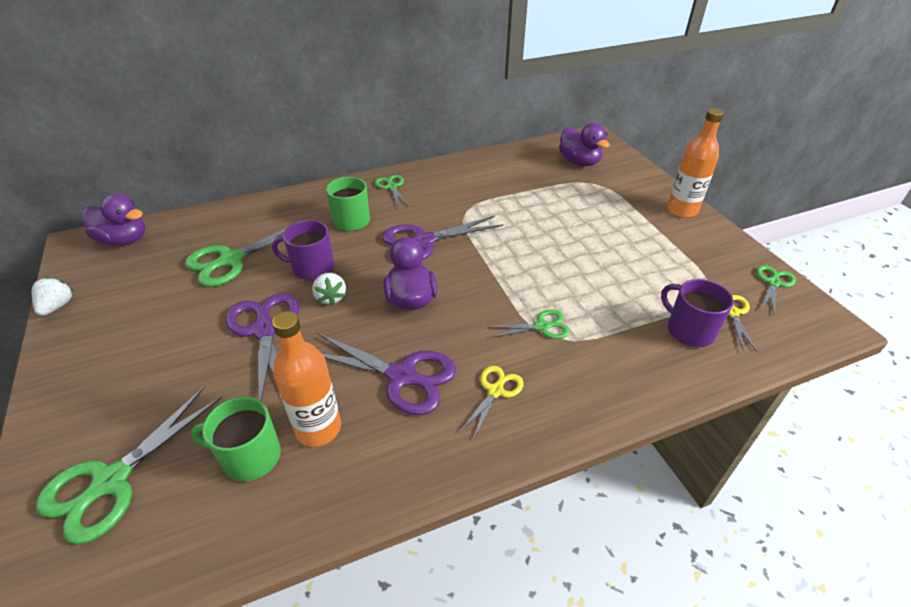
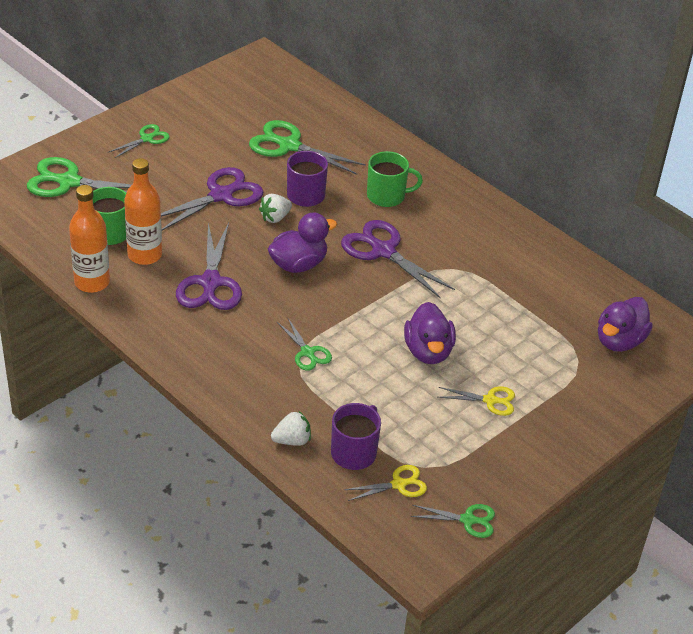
camera: 65 degrees right, 0 degrees up
(57, 306) = (191, 85): white strawberry -> white strawberry (292, 440)
(124, 240) = (279, 78): purple duck -> purple duck (428, 351)
(391, 187) = (461, 205): green scissors -> green scissors (147, 139)
(495, 391) = (220, 337): yellow scissors -> yellow scissors (490, 400)
(681, 210) = (568, 441): orange bottle -> orange bottle (92, 282)

